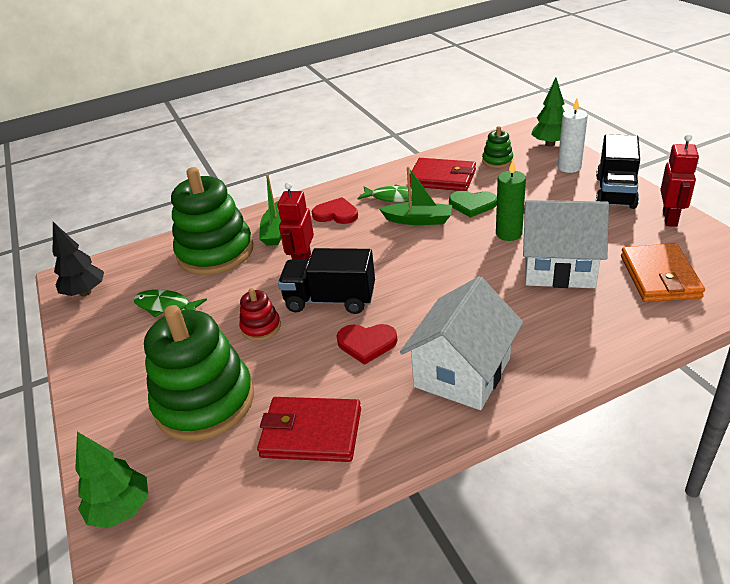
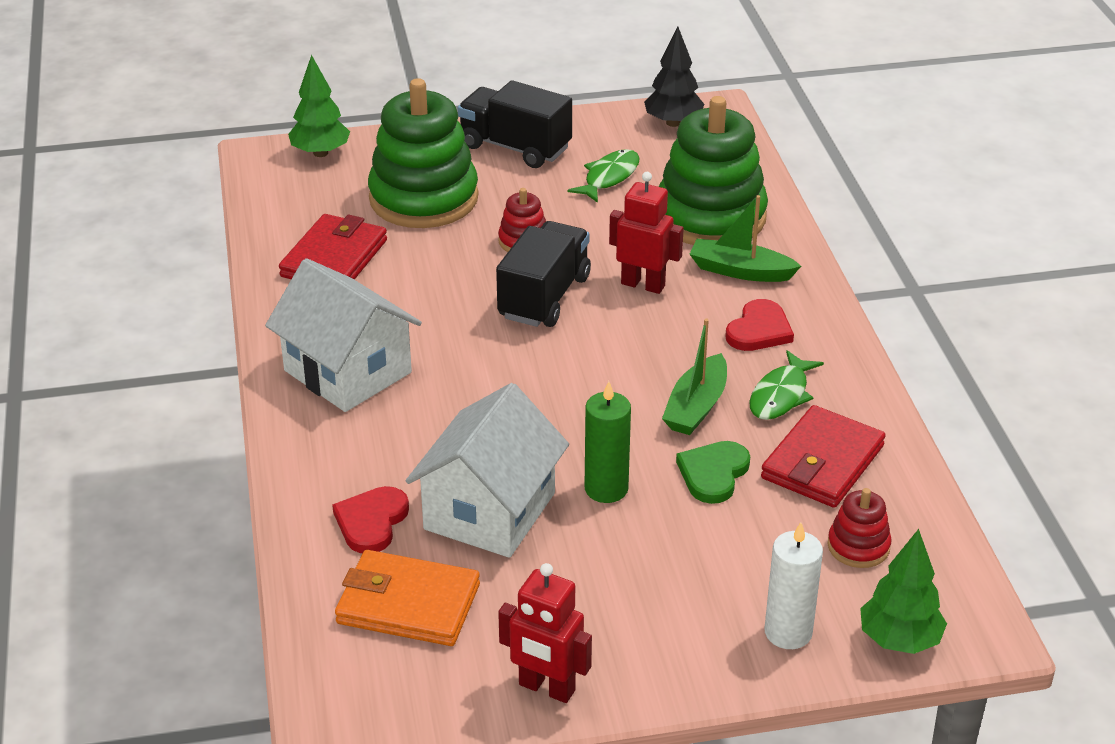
camera: 100 degrees right, 0 degrees up
(366, 343) = (443, 312): red heart -> red heart (371, 522)
(497, 161) = (858, 546): green stacking toy -> red stacking toy
(615, 192) = (666, 657): black truck -> black truck (515, 147)

